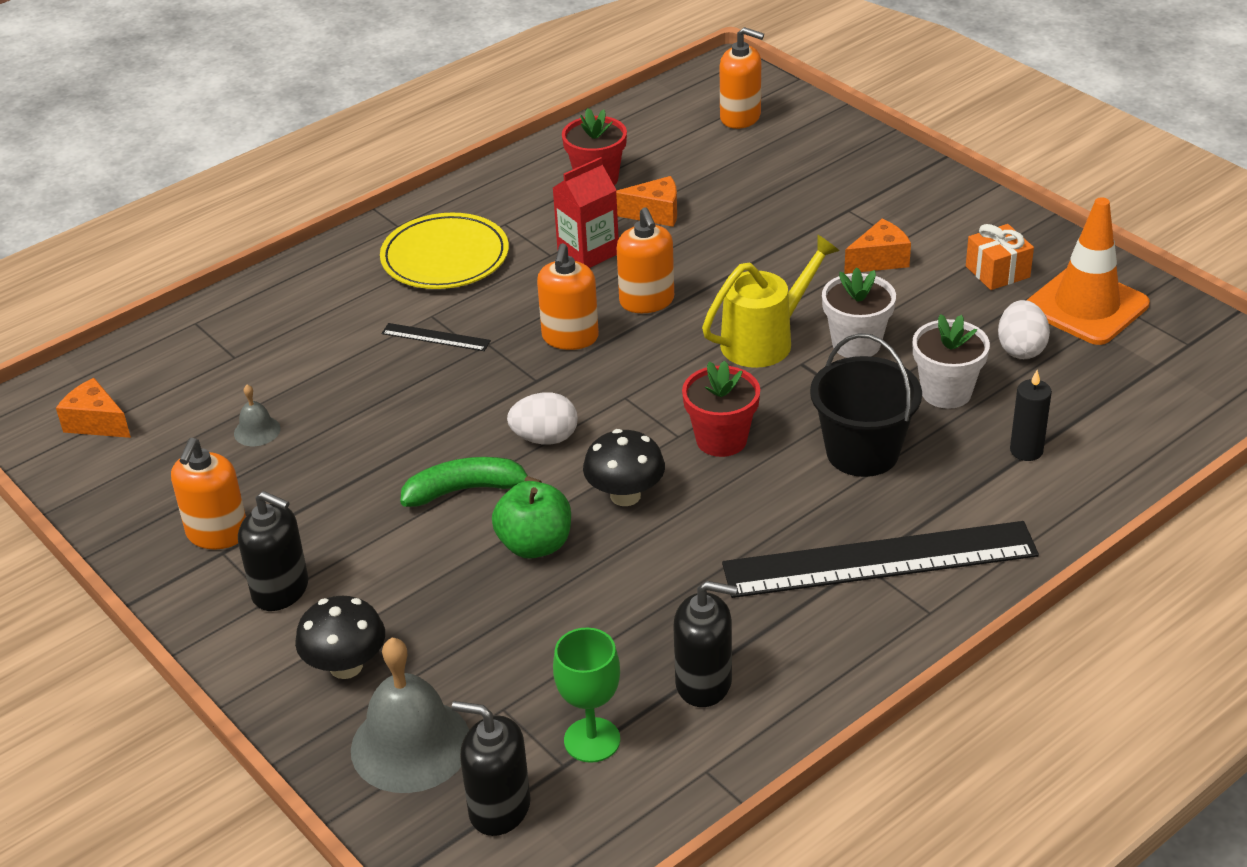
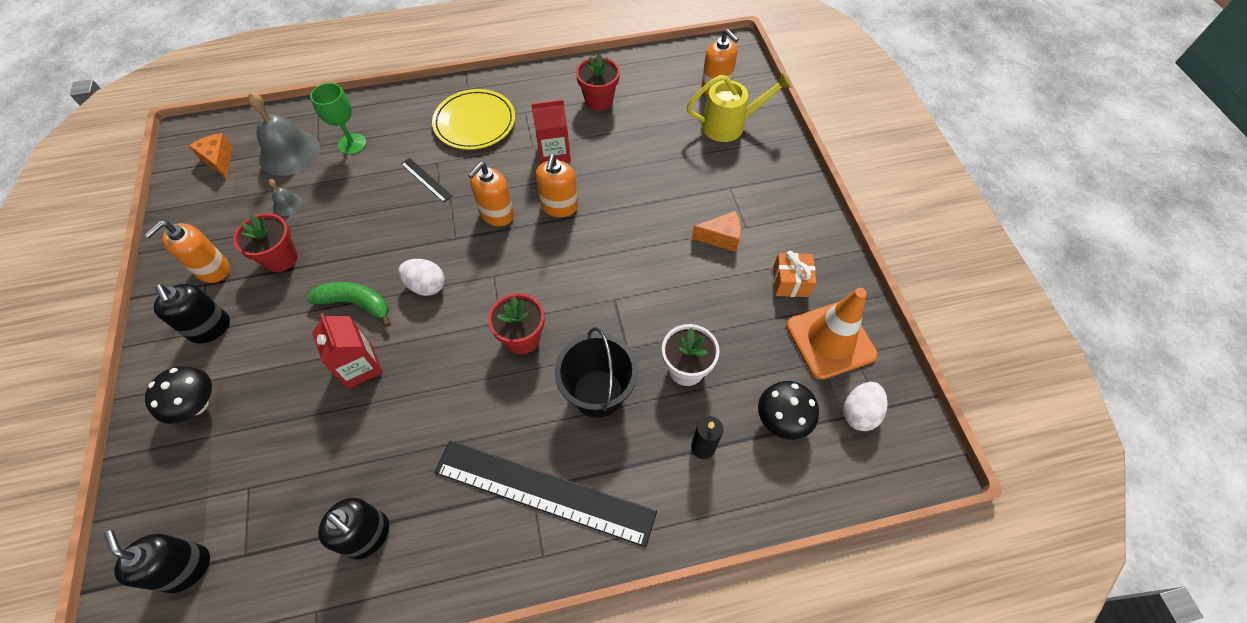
camera: 25 degrees right, 20 degrees up
(308, 487) = (281, 258): none -> red flower pot
(410, 745) = (181, 487): grey bell -> grey bell (289, 152)
(535, 545) = (360, 366): green apple -> red carton
(592, 740) = (274, 544): green goblet -> green goblet (352, 144)
(625, 495) = (436, 354): black mushroom -> black mushroom (782, 420)
(655, 213) = (613, 140): orange cheese -> none
(765, 340) = (606, 270): yellow watering can -> yellow watering can (730, 125)
(856, 344) = (658, 300): white flower pot -> none
(1021, 349) = (760, 356): white egg -> white egg (859, 413)

